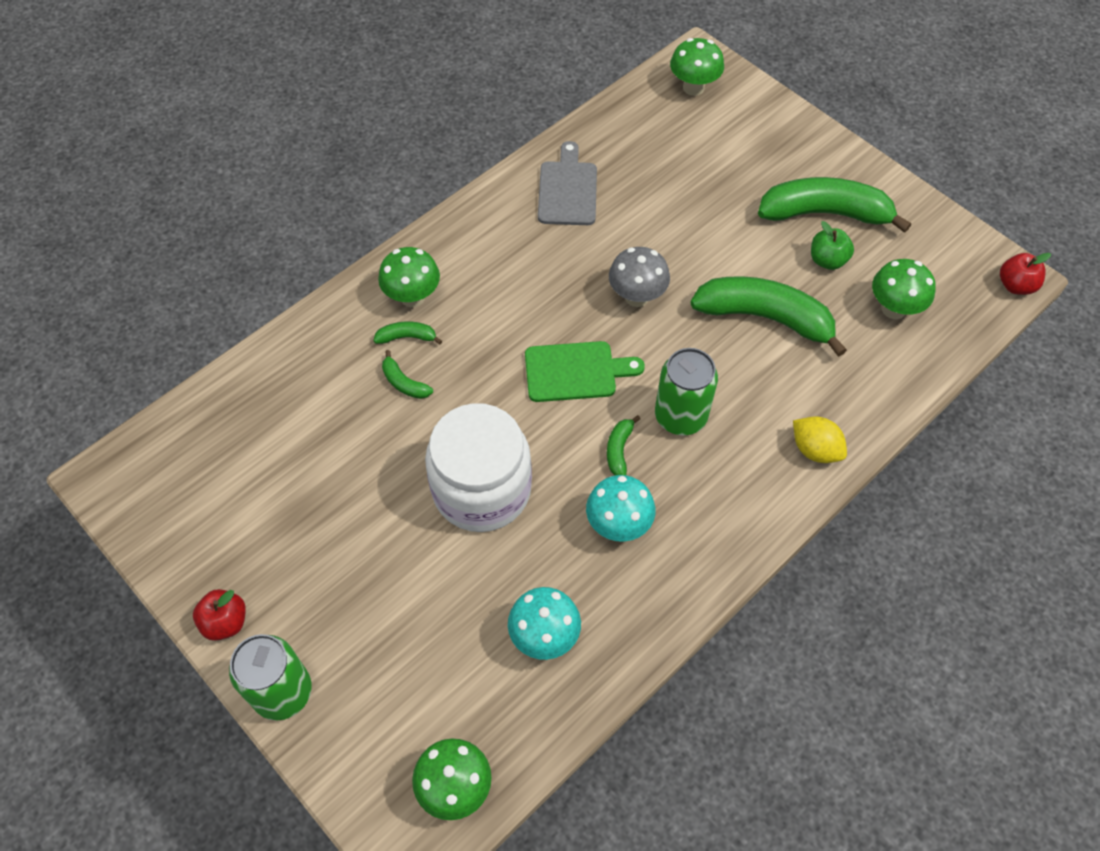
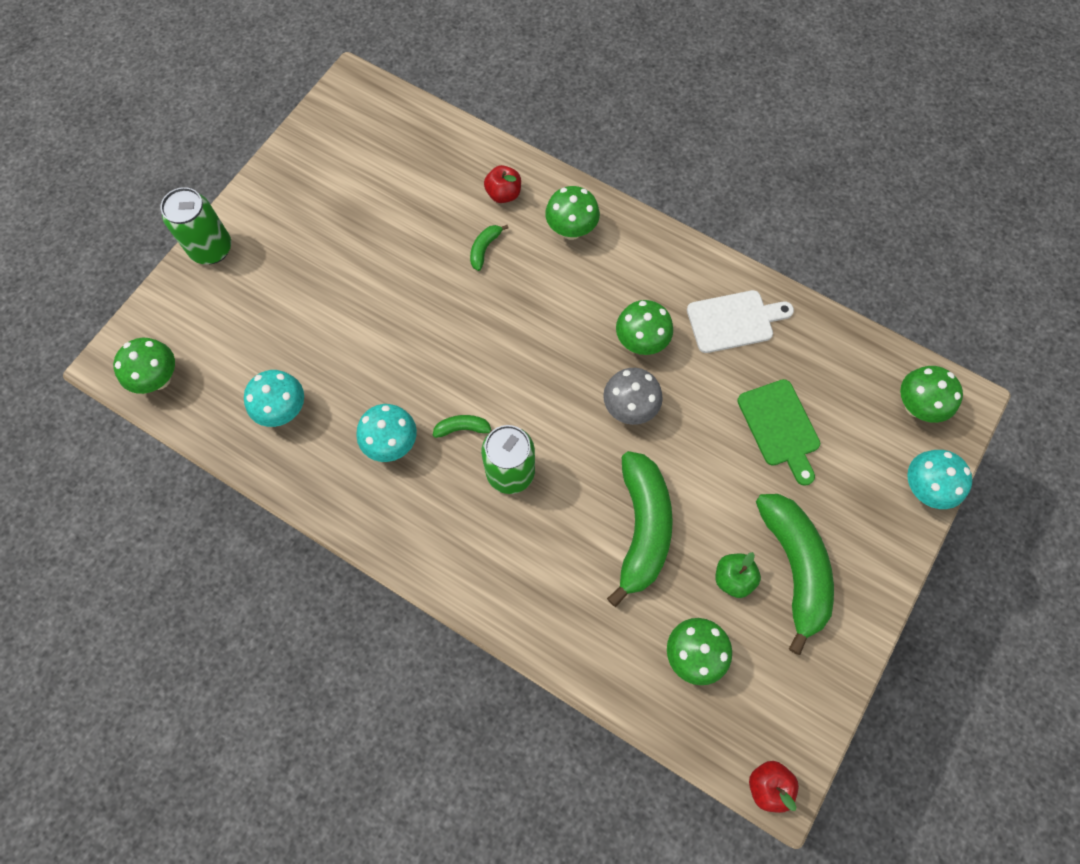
camera: 75 degrees right, 10 degrees up
(225, 622) = (257, 196): red apple -> red apple (503, 194)
(407, 337) = (529, 238): green banana -> none
(482, 489) = (400, 332): white jar -> none
(566, 269) = (641, 342): none -> green mushroom
(567, 190) = (734, 321): grey cutting board -> white cutting board
(575, 371) = (533, 375): green cutting board -> green cutting board (780, 427)
(770, 106) = (923, 488): none -> turquoise mushroom
(815, 450) = (506, 597): yellow lemon -> none

